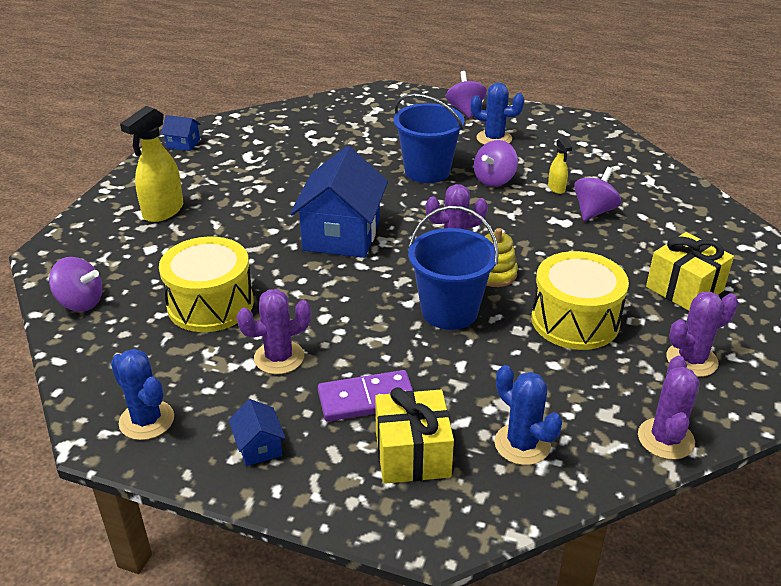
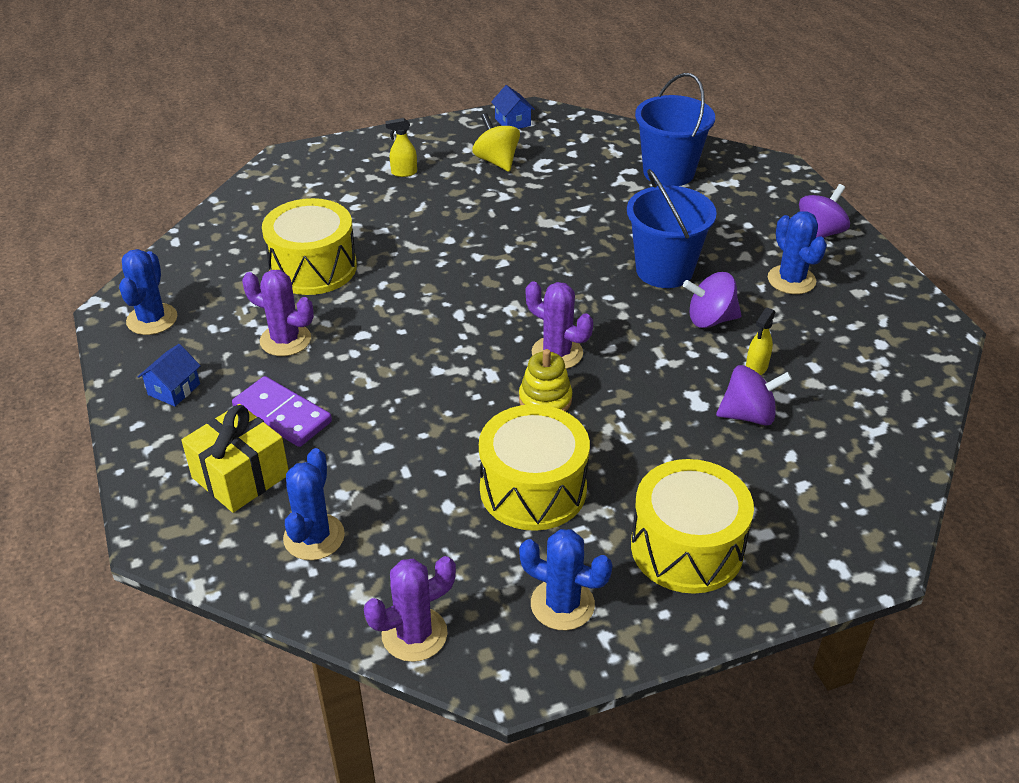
camera: 50 degrees right, 5 degrees up
(80, 302) = (247, 209): purple spinning top -> none
(163, 211) = (403, 173): yellow spray bottle -> yellow spray bottle, size x0.51
(216, 170) = (496, 161): none -> yellow spinning top
(341, 235) = (490, 278): blue house -> none
(449, 311) = (453, 400): blue bucket -> blue bucket (668, 172)
(684, 289) = (687, 547): yellow gift -> yellow drum
(691, 360) = (562, 604): purple cactus -> blue cactus

